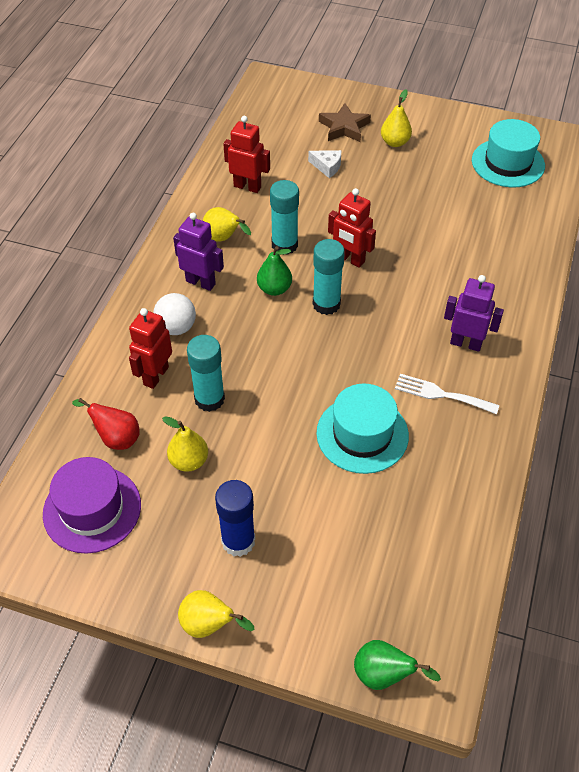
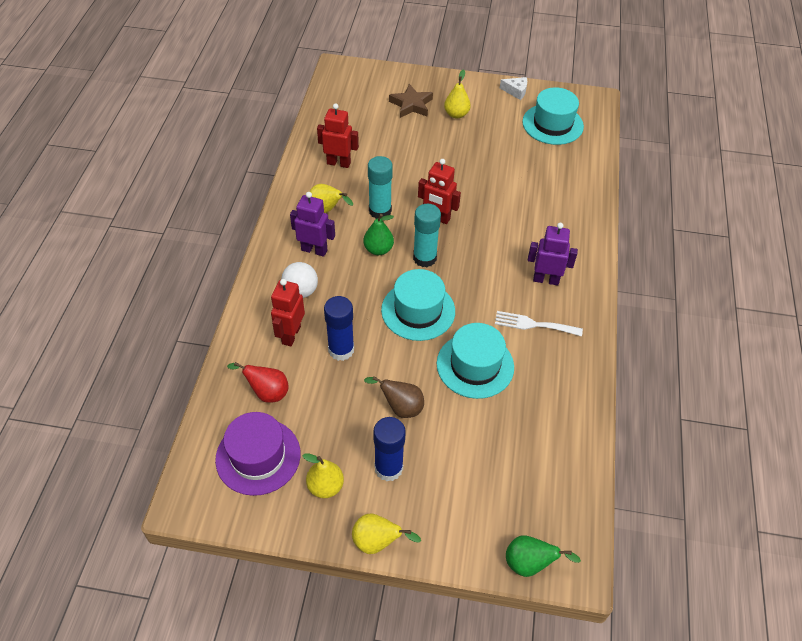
camera: 10 degrees left, 0 degrees up
(189, 461) = (334, 405): yellow pear -> yellow pear (325, 486)
(209, 399) = (341, 350): turquoise glue stick -> blue glue stick
(265, 473) = (400, 407): none -> brown pear
(307, 363) = (418, 310): none -> turquoise hat
(327, 167) = (403, 140): white cheese -> white cheese (516, 91)

